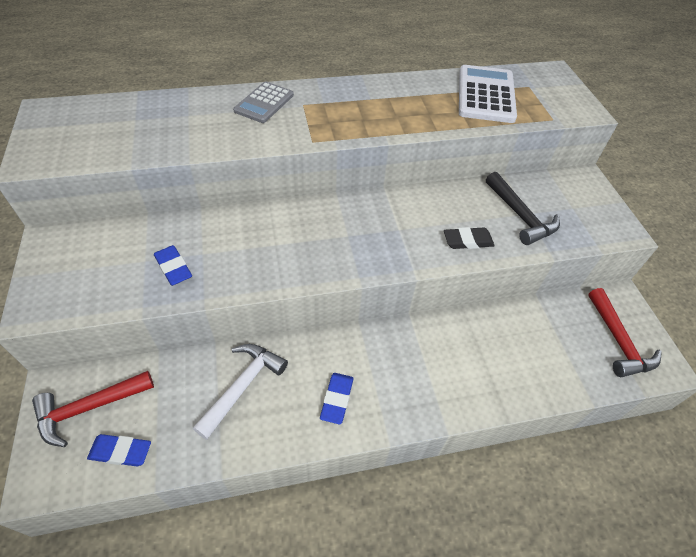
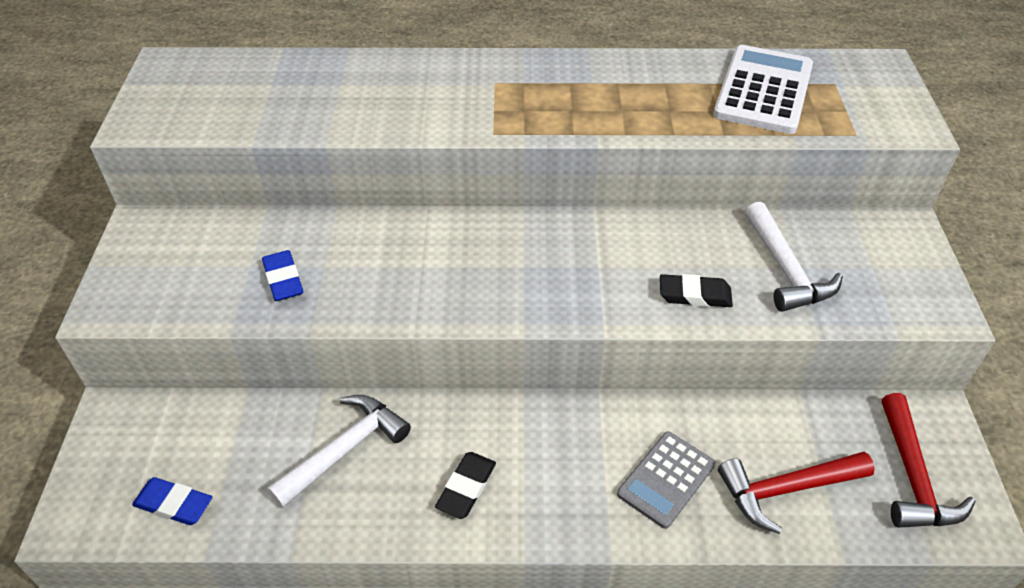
camera: 15 degrees right, 5 degrees down
(88, 408) = (147, 445): red hammer -> red hammer (786, 490)
(264, 103) = (443, 76): grey calculator -> grey calculator (666, 479)
(337, 399) = (466, 487): blue eraser -> black eraser
(520, 216) = (786, 270): black hammer -> white hammer

